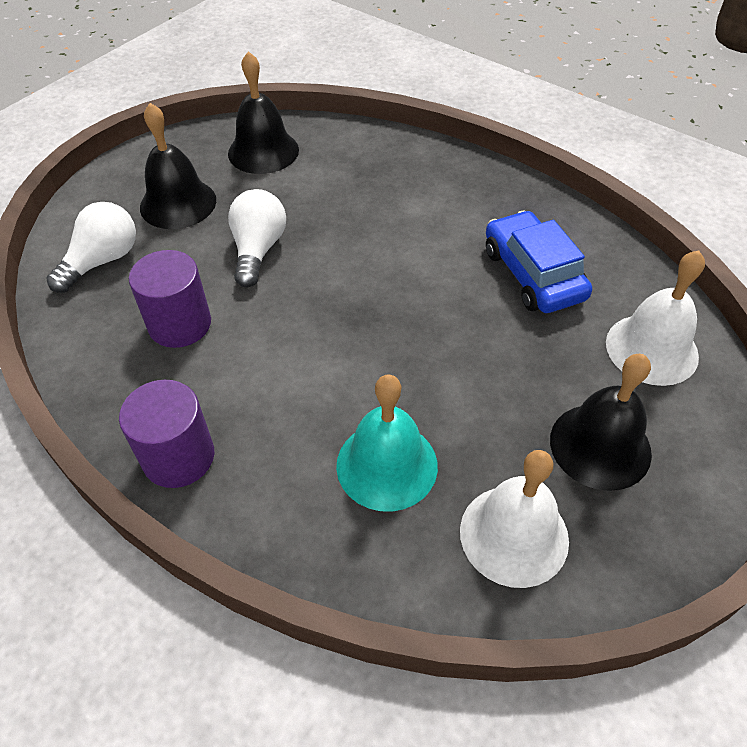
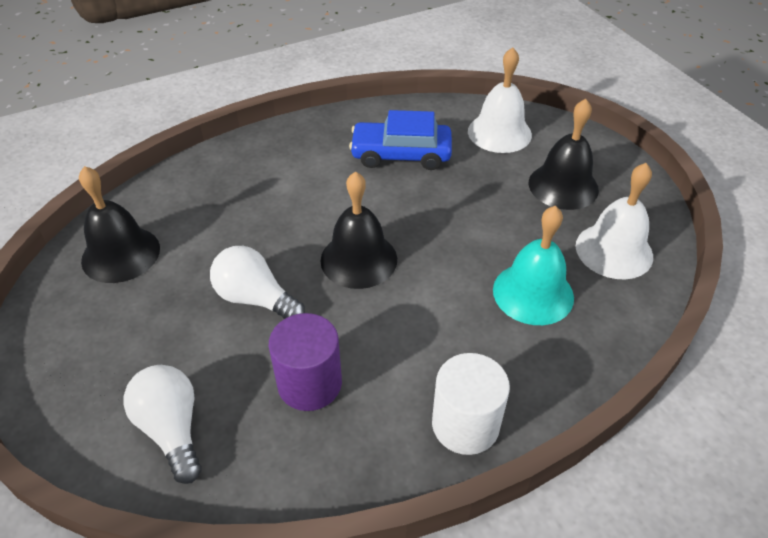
camera: 65 degrees left, 5 degrees down
(178, 203) = (137, 341): black bell -> black bell (359, 259)
(178, 457) = (465, 424): purple cylinder -> white cylinder

